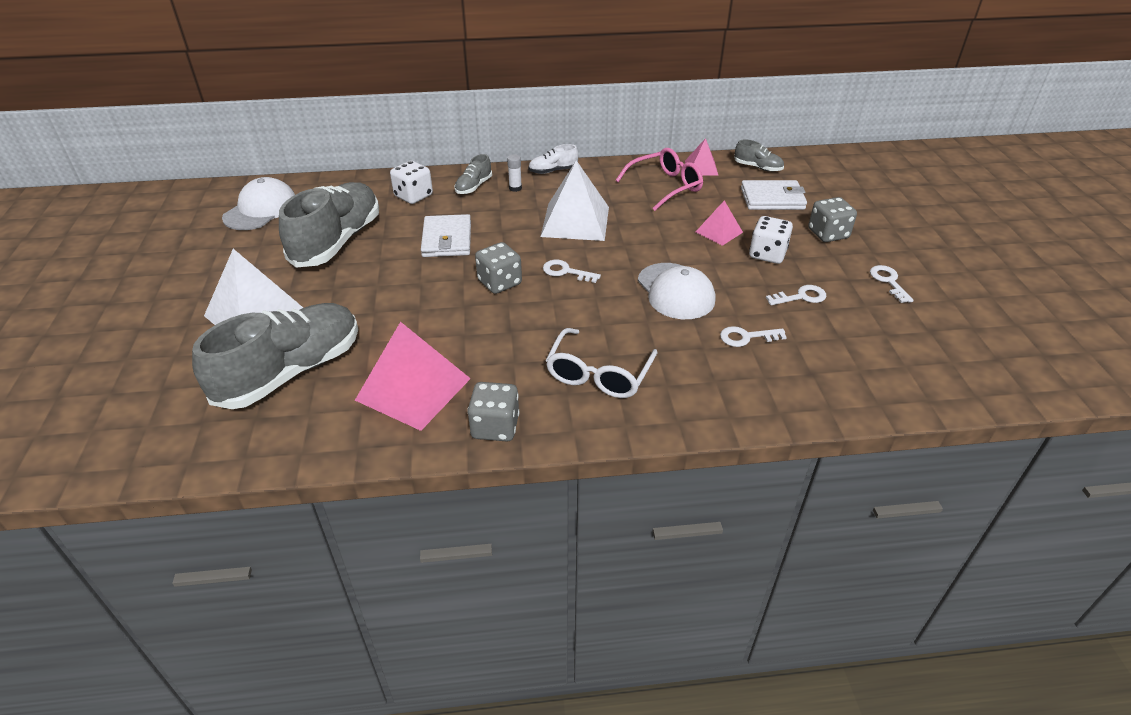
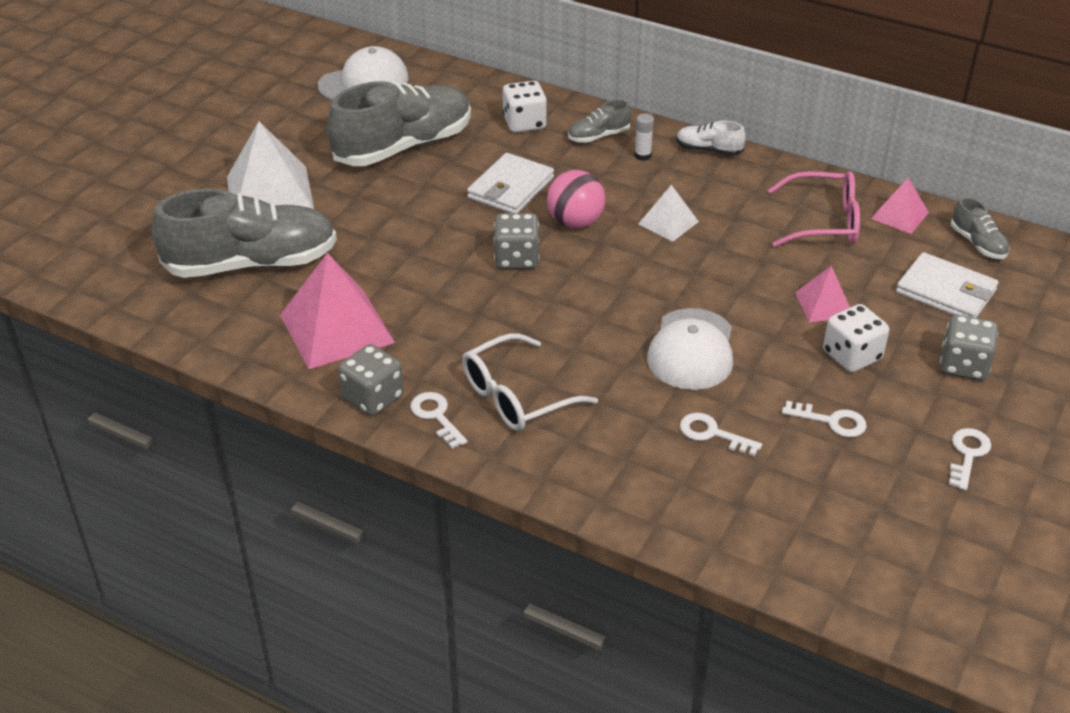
camera: 35 degrees right, 0 degrees up
(515, 244) = (575, 222): none -> pink ball
(566, 272) = (596, 276): white key -> white key (436, 416)
(575, 221) = (668, 223): white pyramid -> white pyramid, size x0.53

